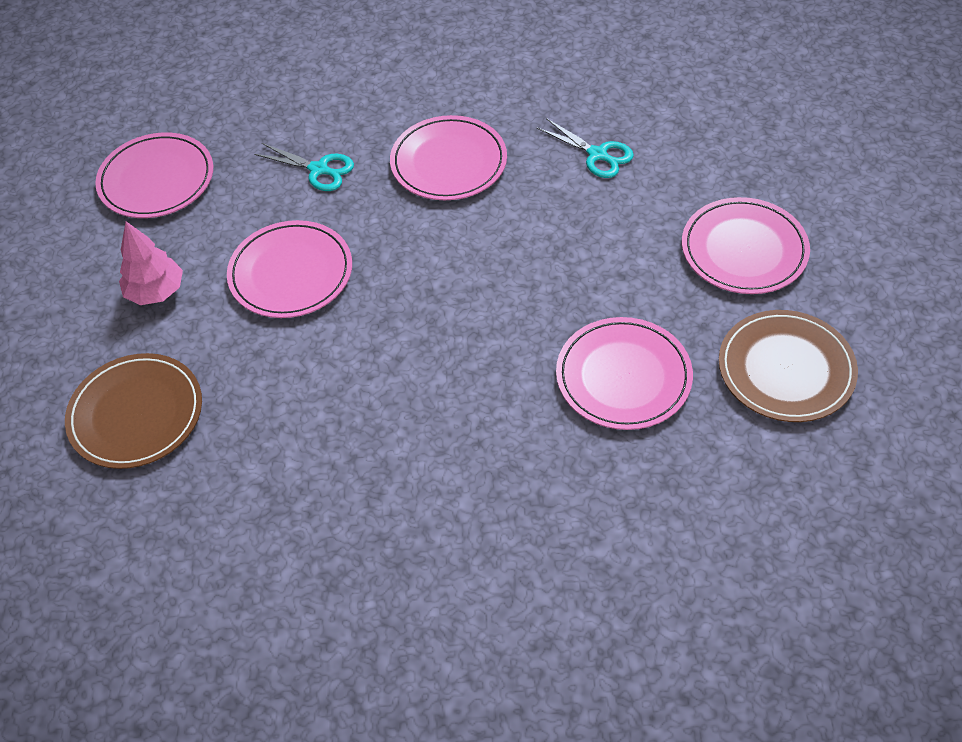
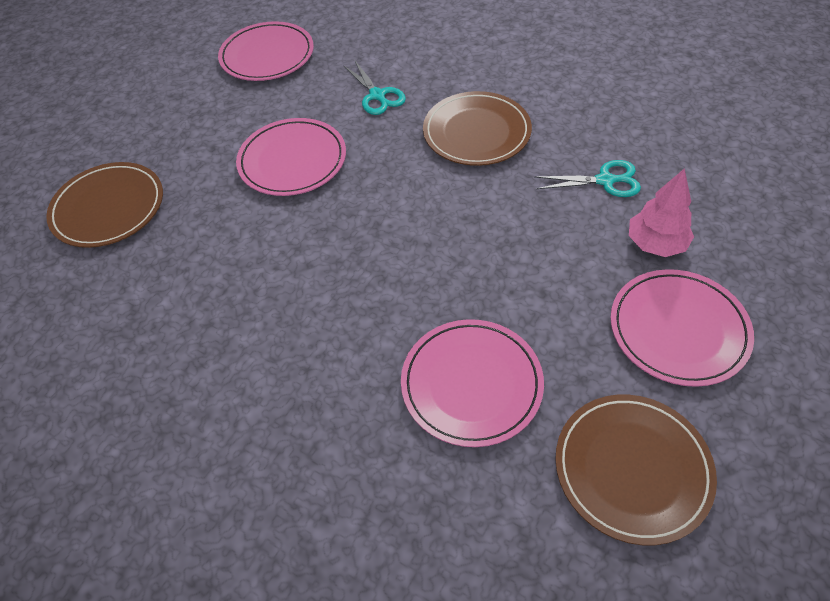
camera: 35 degrees right, 0 degrees up
(156, 292) = (197, 130): pink tree -> pink tree (655, 244)
(448, 162) = (476, 132): pink plate -> brown plate
(597, 154) = (605, 181): turquoise scissors -> turquoise scissors turned 75 degrees counterclockwise

